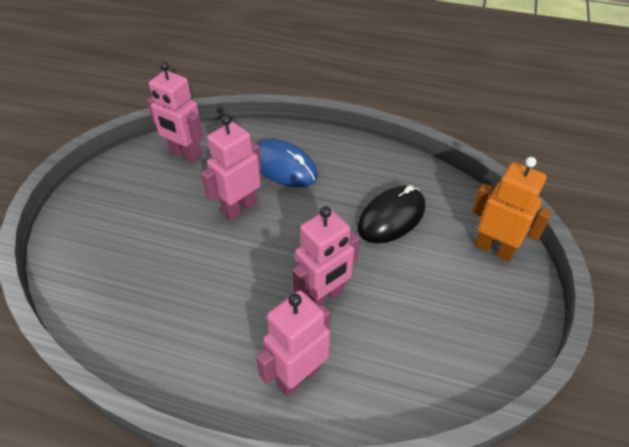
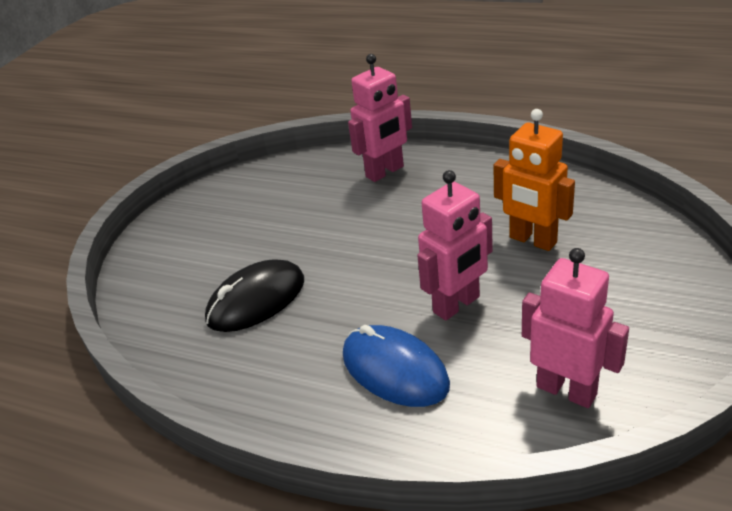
camera: 170 degrees left, 10 degrees down
(324, 297) = (355, 221): pink robot -> none
(494, 249) = (155, 271): orange robot -> orange robot (532, 240)

